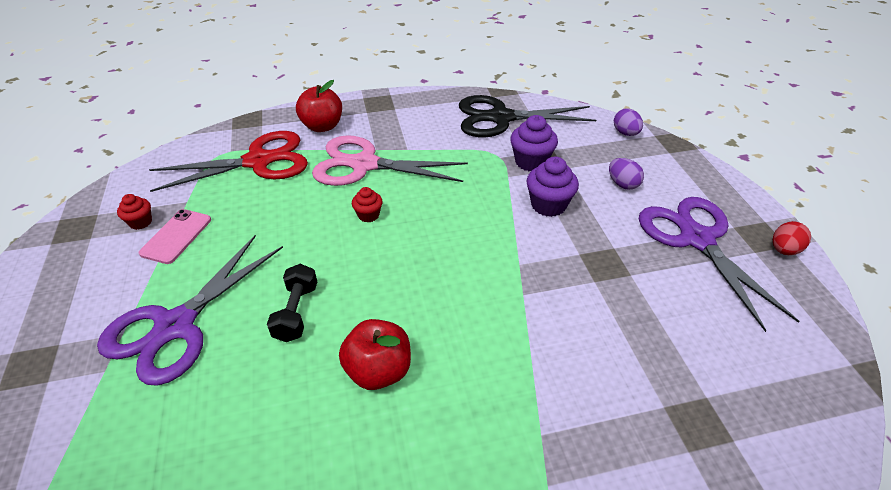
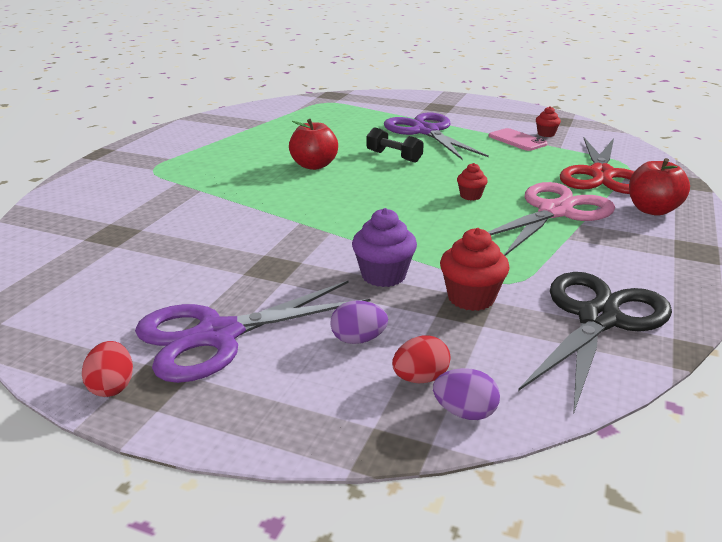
camera: 125 degrees right, 15 degrees down
(531, 162) = (471, 298): purple cupcake -> red cupcake
(622, 152) = (420, 378): none -> red egg
(696, 239) = (218, 335): purple scissors -> purple scissors turned 135 degrees clockwise

